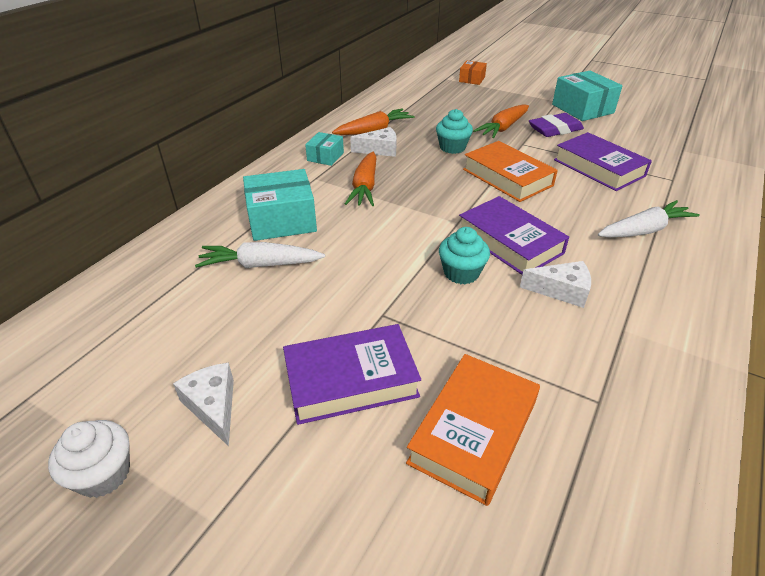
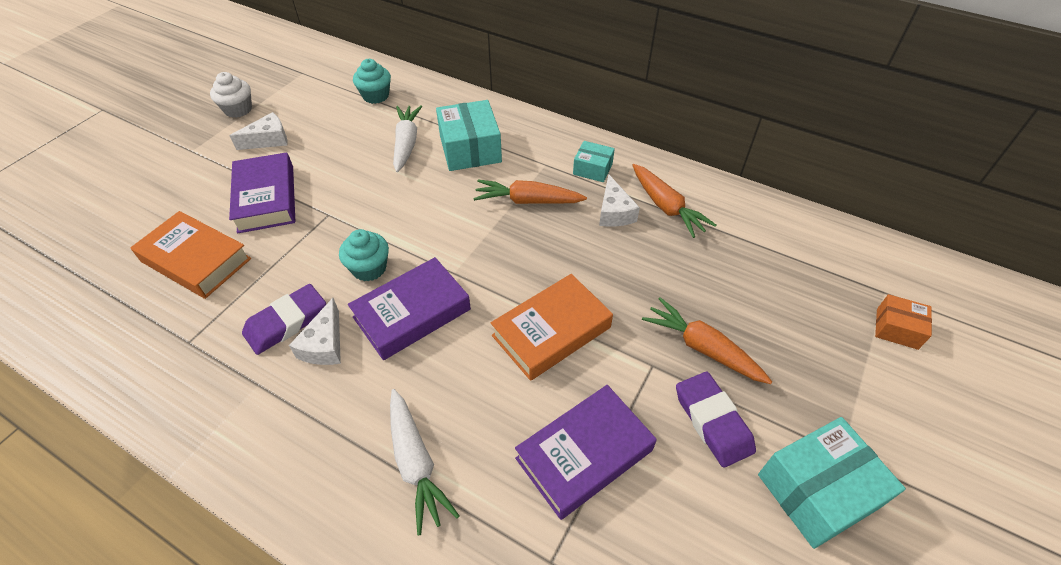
camera: 90 degrees right, 10 degrees up
(452, 147) = (629, 281): turquoise cupcake -> turquoise cupcake (375, 96)
(545, 322) = (286, 322): none -> purple eraser

